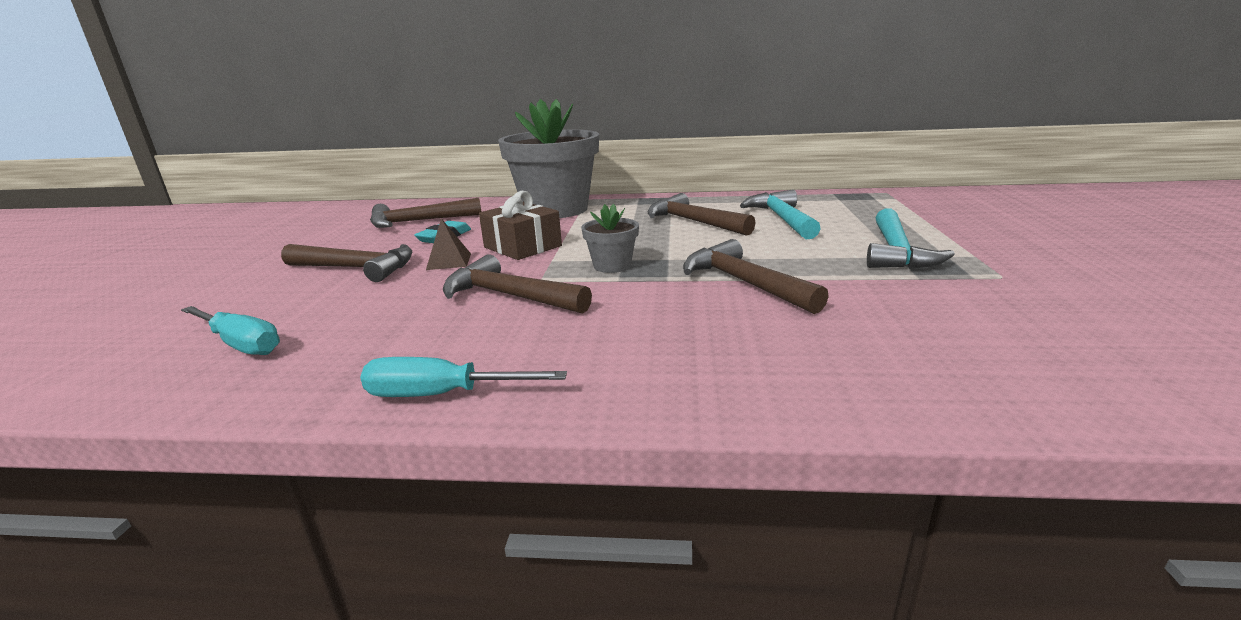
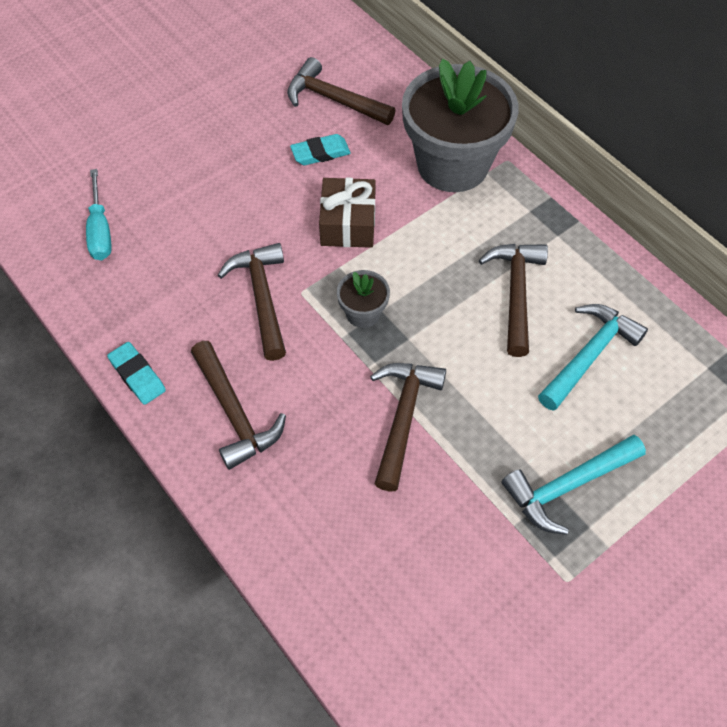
camera: 45 degrees right, 35 degrees up
(356, 268) = (223, 166): brown hammer -> brown hammer (234, 413)
(442, 395) = (137, 375): turquoise screwdriver -> turquoise eraser
(449, 261) = (281, 206): brown pyramid -> none

